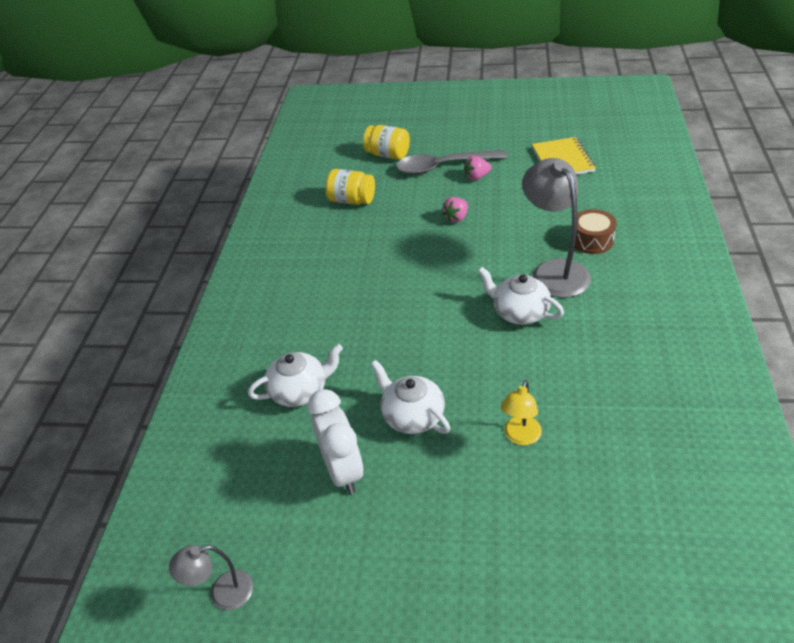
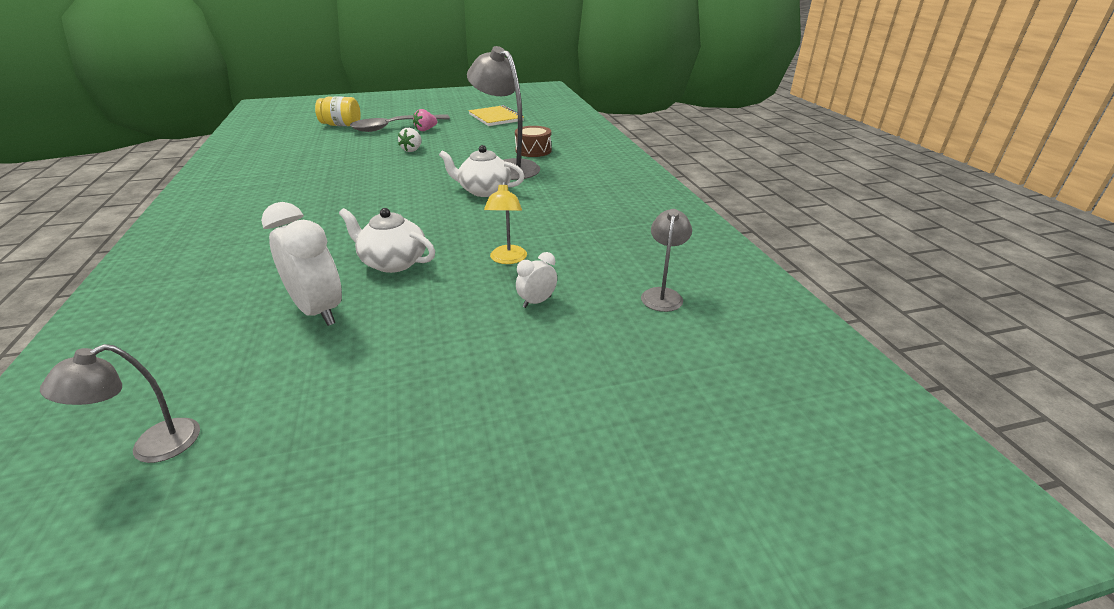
camera: 25 degrees left, 10 degrees down
(300, 391) = (261, 264): white teapot -> none
(352, 200) = (309, 149): yellow jar -> none
(456, 218) = (412, 150): pink strawberry -> white strawberry
(534, 509) = (537, 302): none -> white clock
(663, 531) = (662, 295): none -> grey lamp

